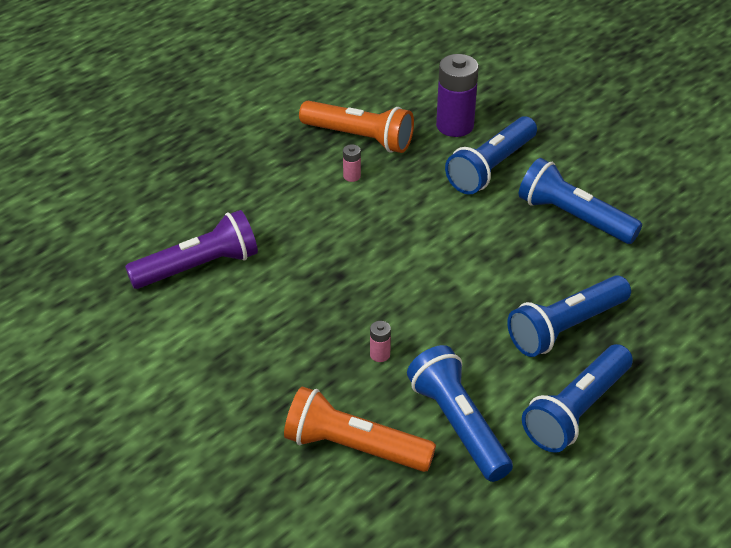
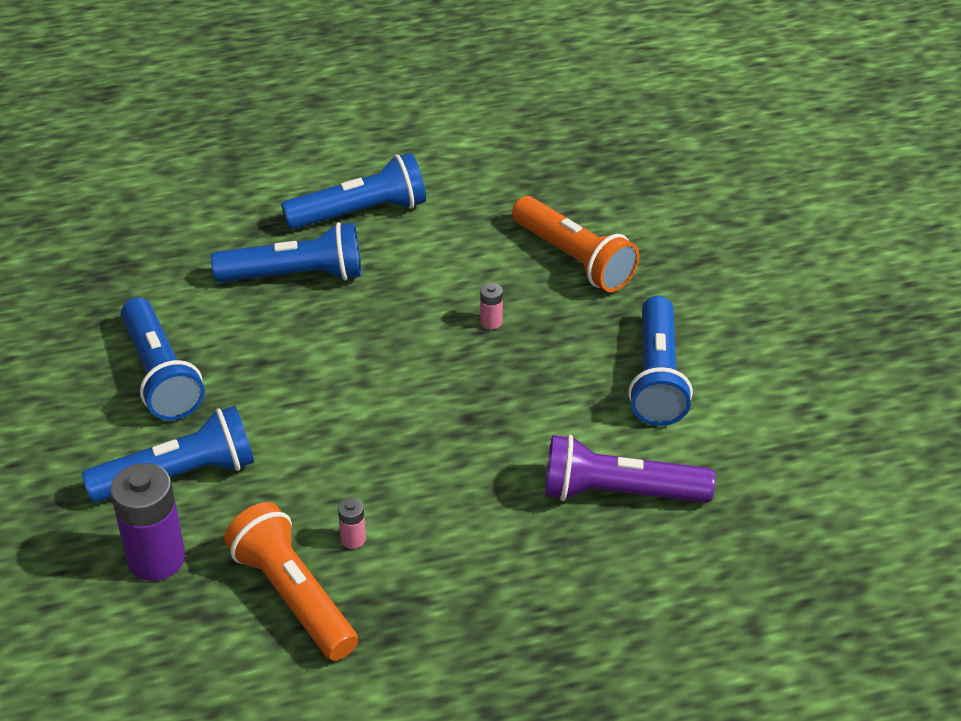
camera: 150 degrees left, 0 degrees up
(458, 425) = (470, 240): blue flashlight -> blue flashlight (657, 377)

